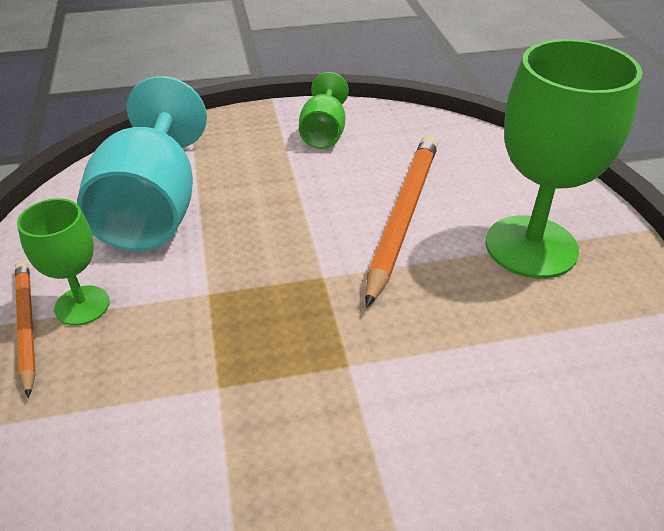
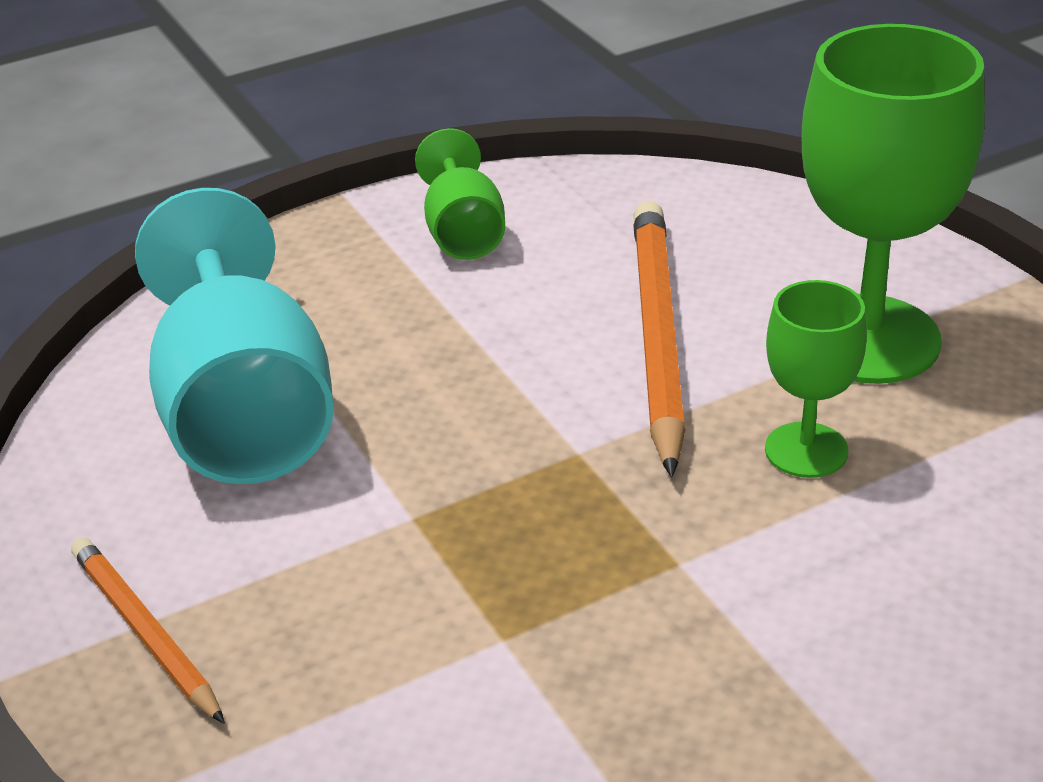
camera: 15 degrees left, 5 degrees down
(82, 305) = (218, 582): green goblet -> green goblet (806, 450)

